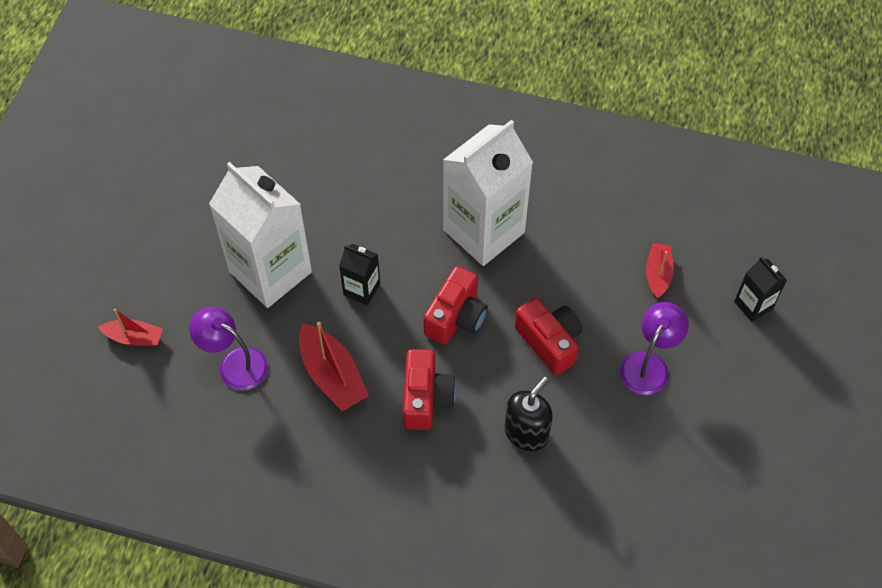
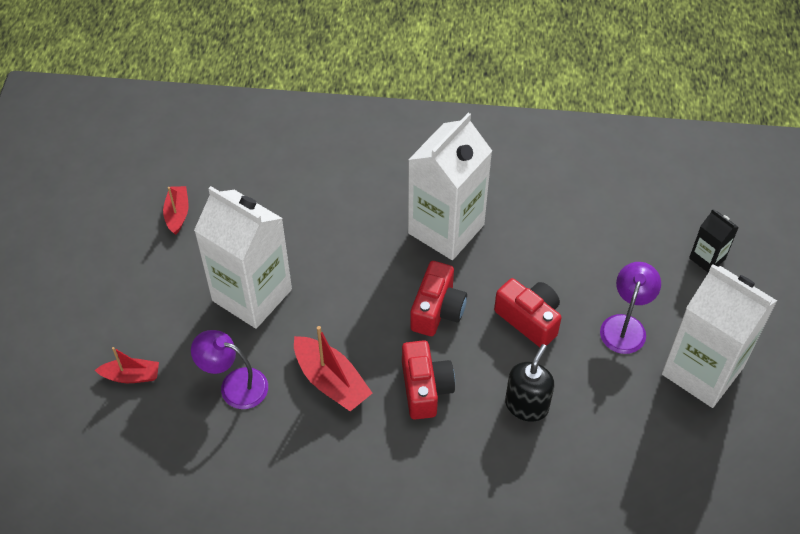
camera: 10 degrees left, 5 degrees down
(361, 289) = (342, 298): black carton -> none
(658, 274) = (614, 244): red boat -> red boat (177, 214)
(718, 426) = (702, 371): none -> white carton

